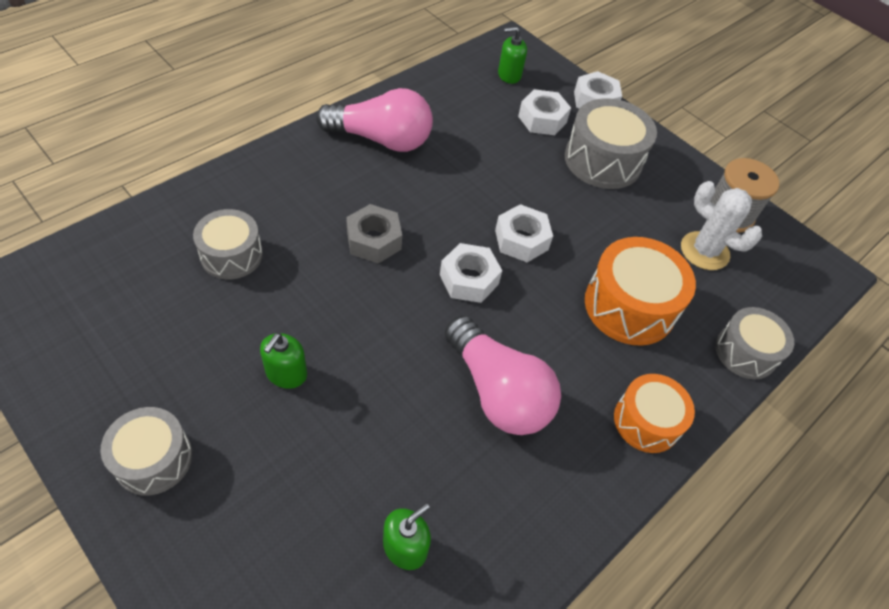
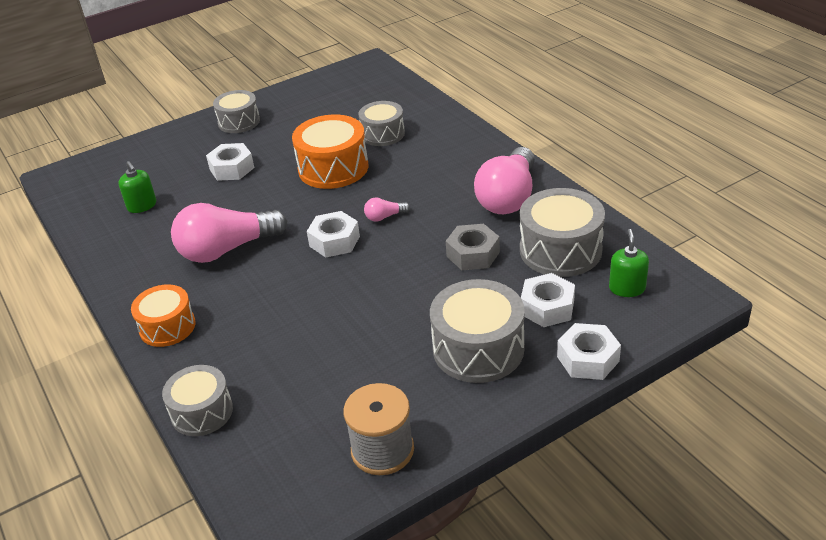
camera: 110 degrees right, 15 degrees down
(286, 373) = (277, 160): green soap dispenser -> none
(374, 240) = (385, 194): grey nut -> grey nut (473, 254)
(420, 238) = (384, 217): none -> pink light bulb
(464, 108) = (560, 250): none -> grey drum
(521, 240) = (372, 275): white nut -> white nut (232, 168)
(629, 306) = (279, 336): orange drum -> orange drum (333, 168)
(704, 251) = (331, 411): white cactus -> none

